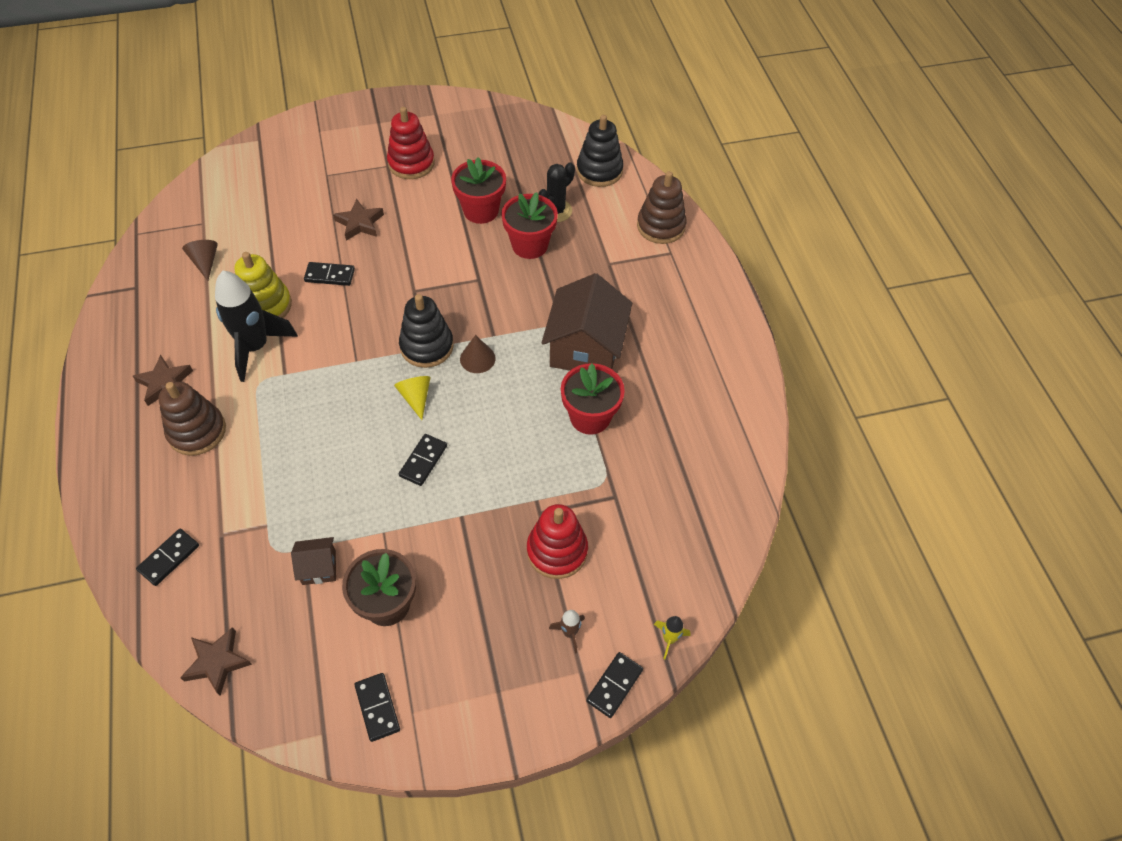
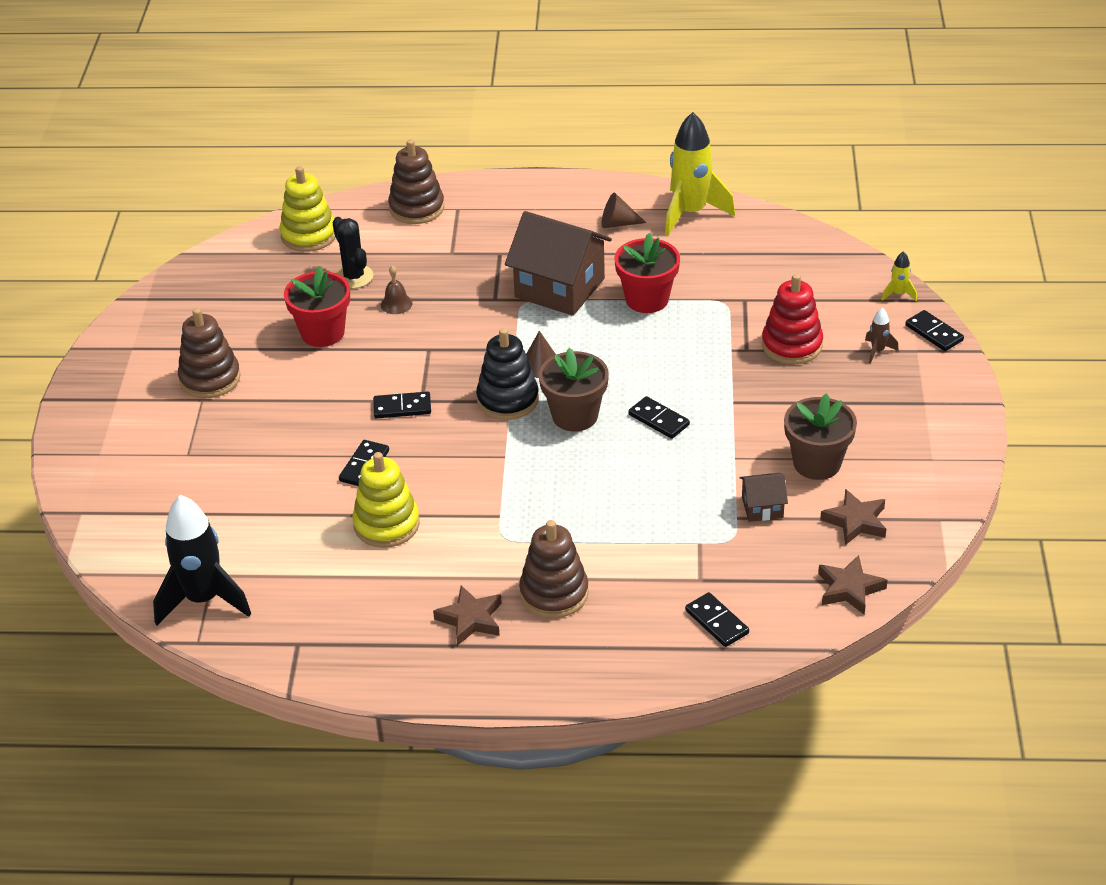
camera: 70 degrees left, 15 degrees down
(205, 262) = (286, 575): brown cone -> brown cone (618, 223)
(255, 347) = (448, 537): black rocket -> black rocket (203, 600)
(319, 567) = (762, 507): brown house -> brown house turned 75 degrees clockwise
(360, 223) = (290, 433): brown star -> brown star (855, 521)
(377, 707) = (922, 481): black domino -> black domino (402, 407)
(411, 163) = (210, 379): red stacking toy -> brown stacking toy
(416, 397) = (575, 416): yellow cone -> brown flower pot
(529, 245) = (396, 304): red flower pot -> brown bell
(599, 171) = (309, 235): black stacking toy -> yellow stacking toy
(734, 425) = (691, 213): none -> yellow rocket

